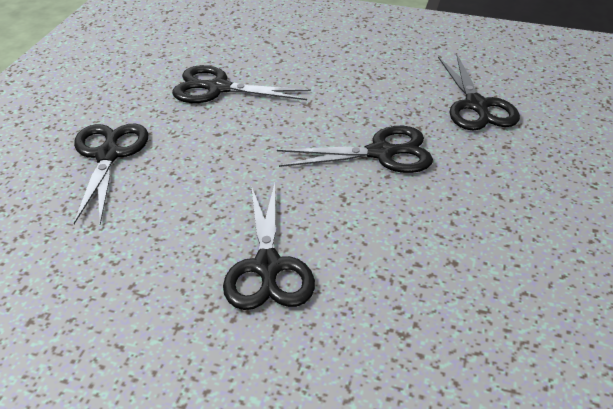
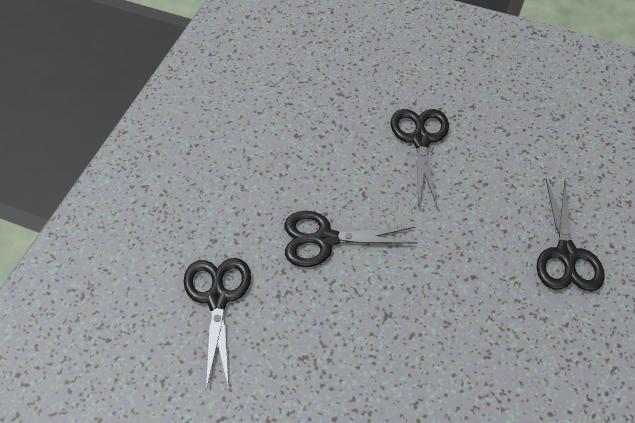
camera: 175 degrees left, 15 degrees up
(218, 88) = (483, 350): black scissors -> none

